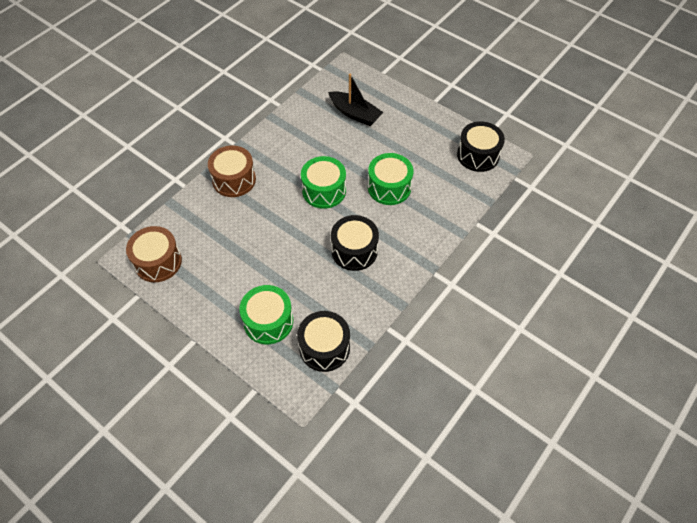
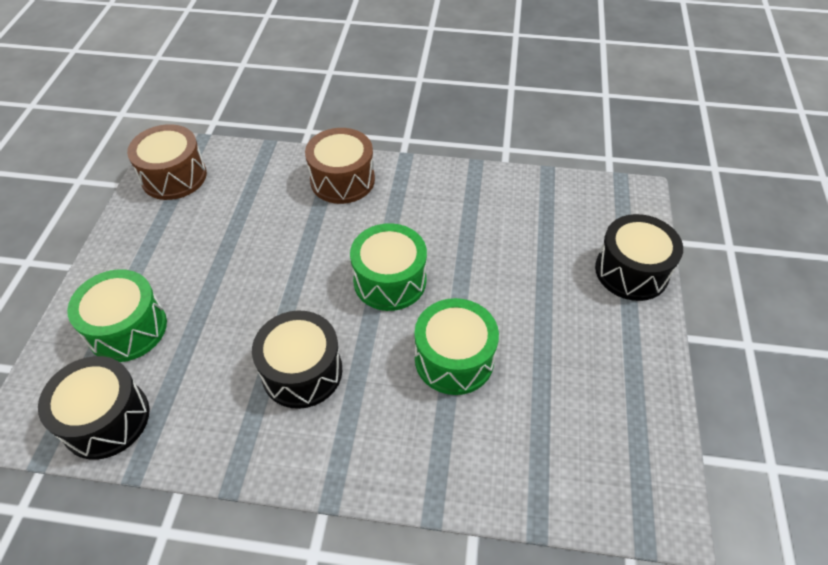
camera: 60 degrees right, 5 degrees down
(355, 114) = (562, 247): black boat -> none
(478, 155) = (627, 462): black drum -> black drum (631, 271)

